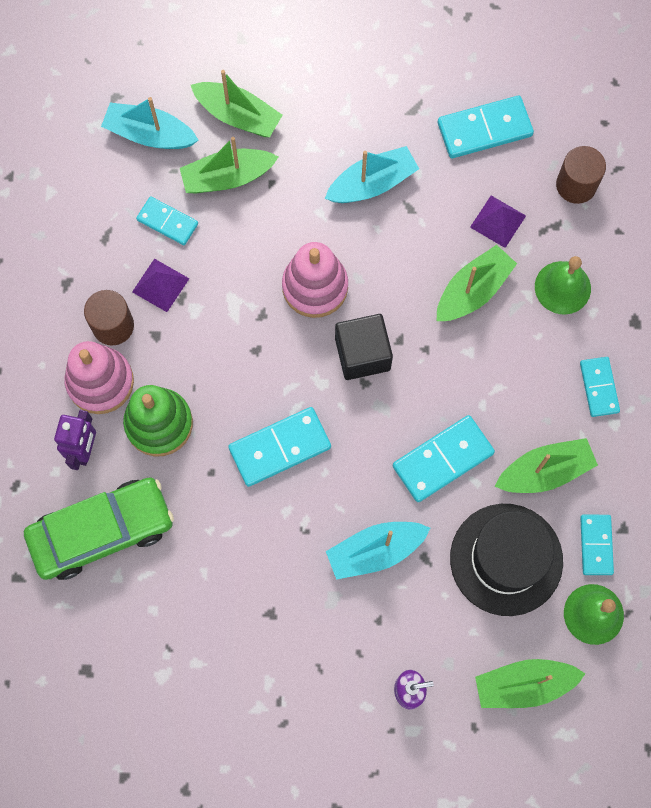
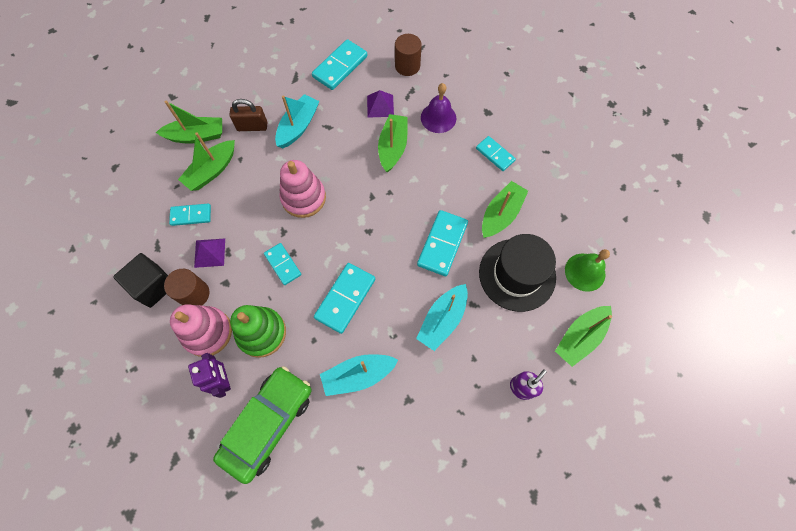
camera: 35 degrees left, 5 degrees down
(150, 134) = (149, 175): turquoise boat -> turquoise boat (358, 375)
(314, 147) = (252, 126): none -> brown padlock
(362, 354) = (356, 216): black cube -> black cube (153, 286)
(562, 287) = (438, 117): green bell -> purple bell
(596, 545) = (557, 235): turquoise domino -> turquoise domino (282, 264)

